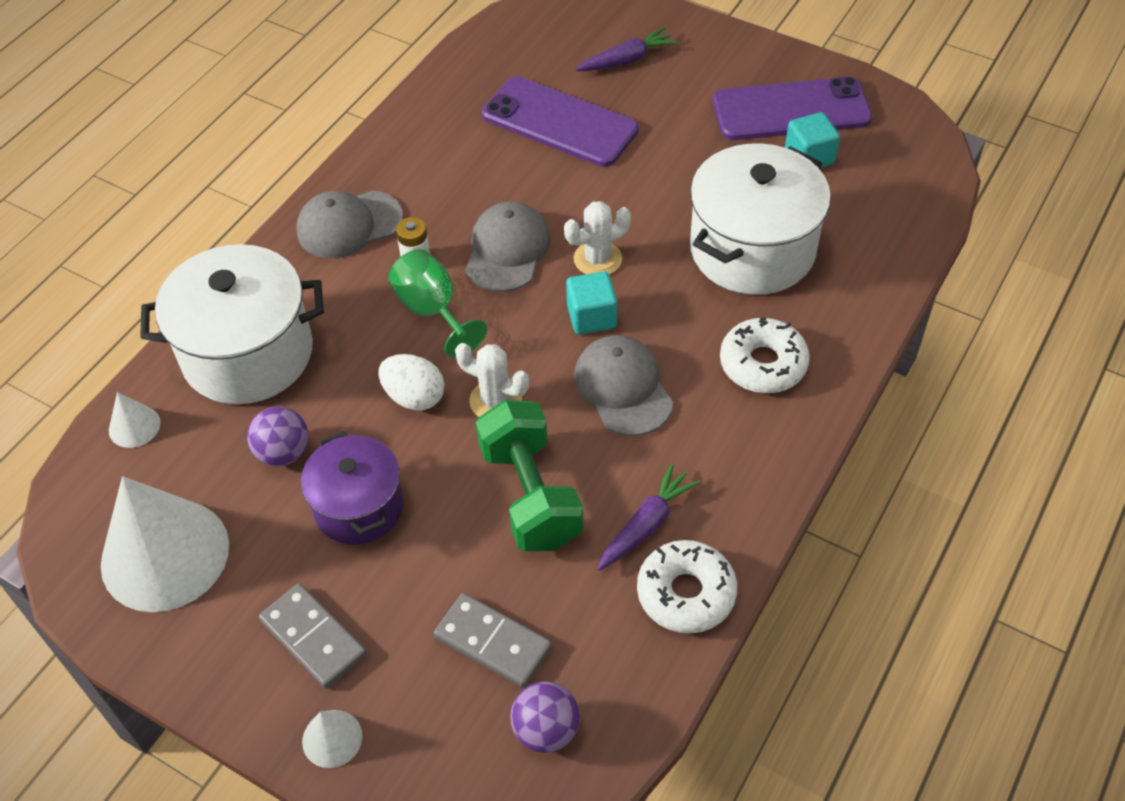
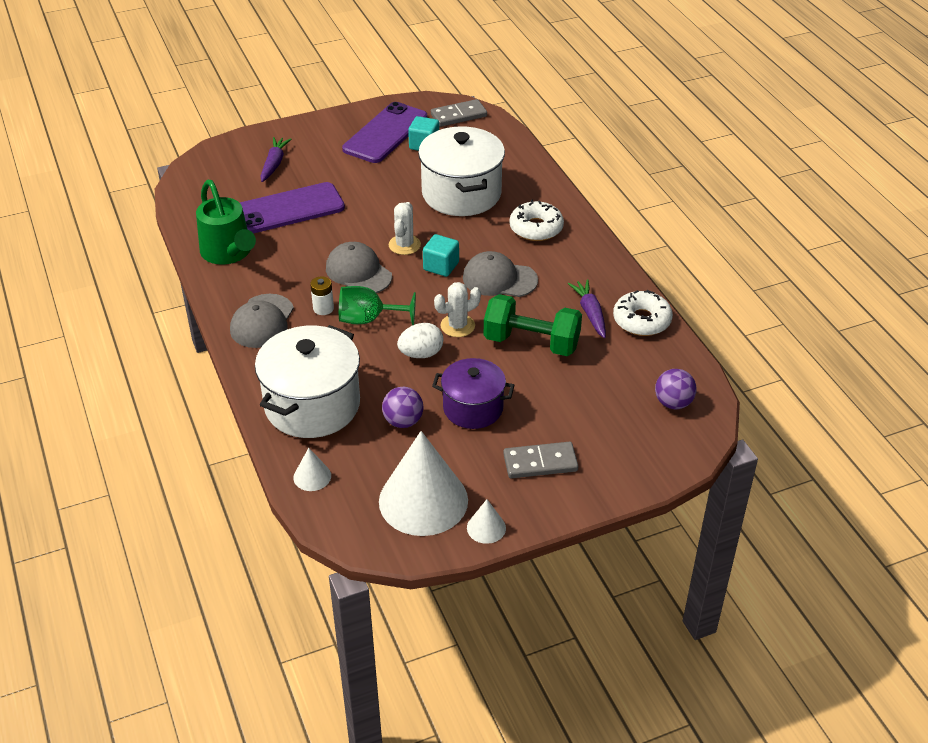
camera: 55 degrees left, 10 degrees down
(332, 738) = (609, 482): white cone -> white cone (486, 528)
(436, 126) = (228, 253): none -> green watering can
(492, 642) = (607, 398): grey domino -> grey domino (458, 115)

